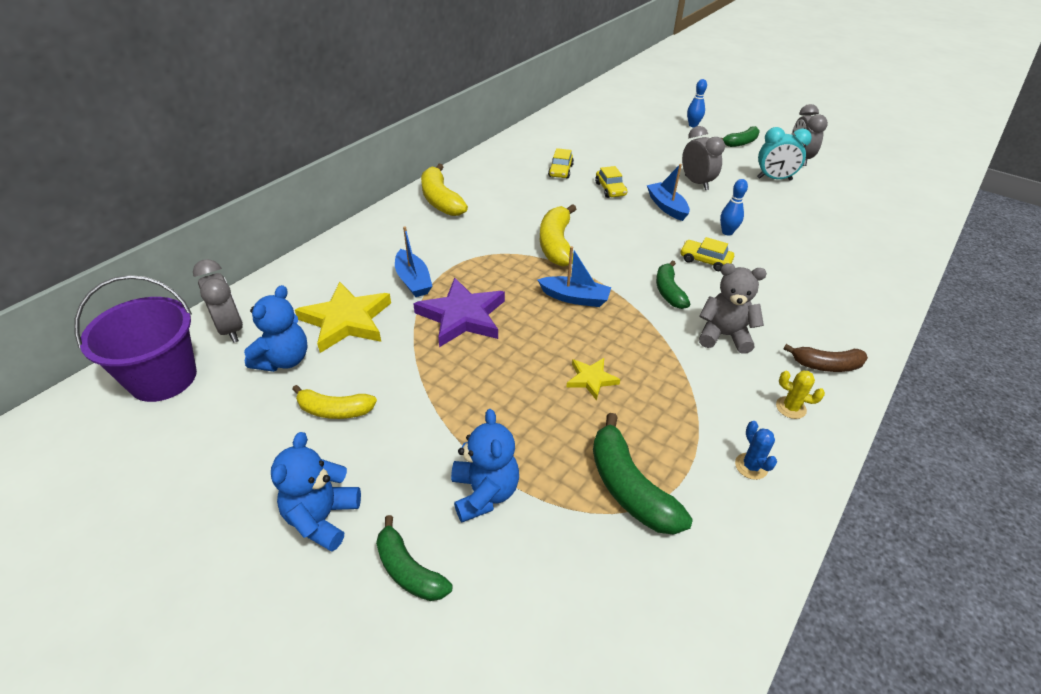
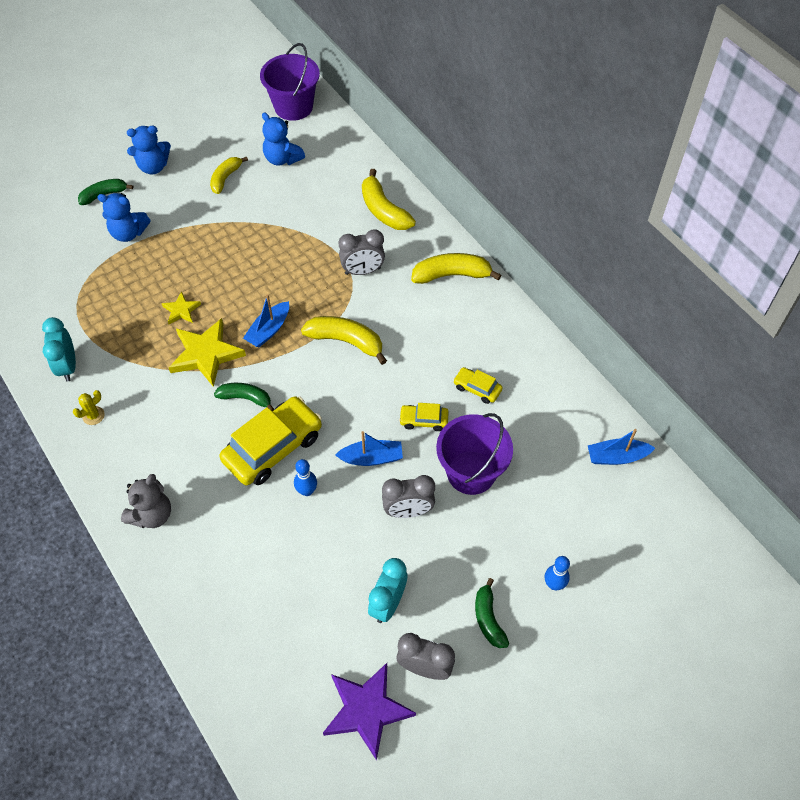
camera: 110 degrees right, 15 degrees up
(231, 329) = (326, 135): grey clock -> grey clock (362, 271)
(322, 518) = (153, 167): blue teddy bear -> blue teddy bear turned 135 degrees clockwise
(346, 320) = (307, 192): yellow star -> yellow star (206, 354)
(363, 255) = (383, 210): none -> yellow banana
(413, 281) = (337, 235): blue boat -> blue boat (617, 457)
(462, 316) = (281, 255): purple star -> purple star (367, 710)
(629, 487) = (92, 298): green banana -> none
(639, 163) = (471, 472): none -> purple bucket
(705, 260) = (273, 447): yellow car -> yellow car, size x2.08
(724, 335) = (178, 412): grey teddy bear -> grey teddy bear (152, 515)
(751, 466) = (68, 366): blue cactus -> turquoise clock
(826, 365) = (114, 464): brown banana -> none

